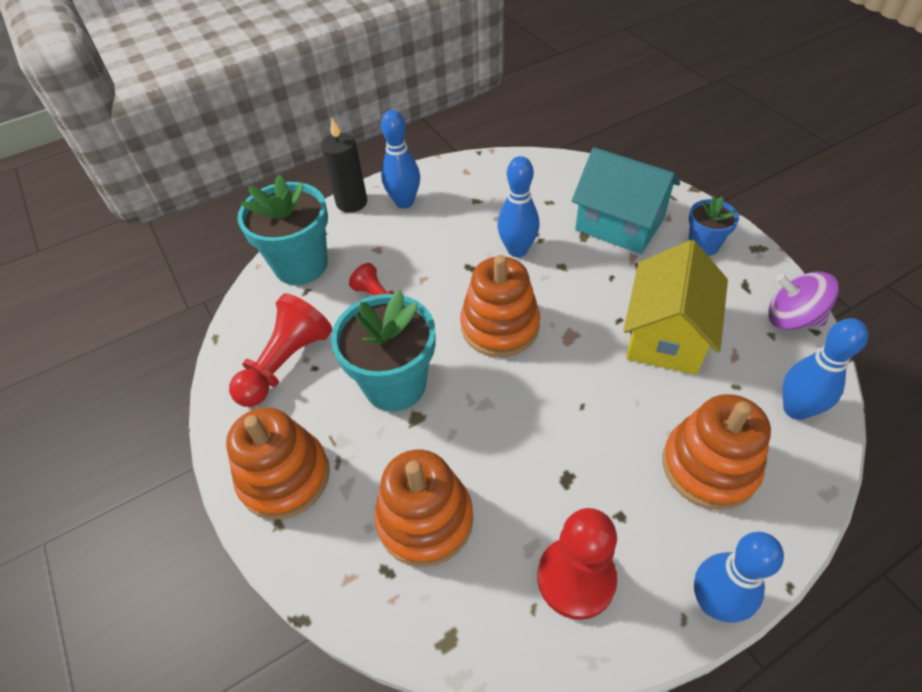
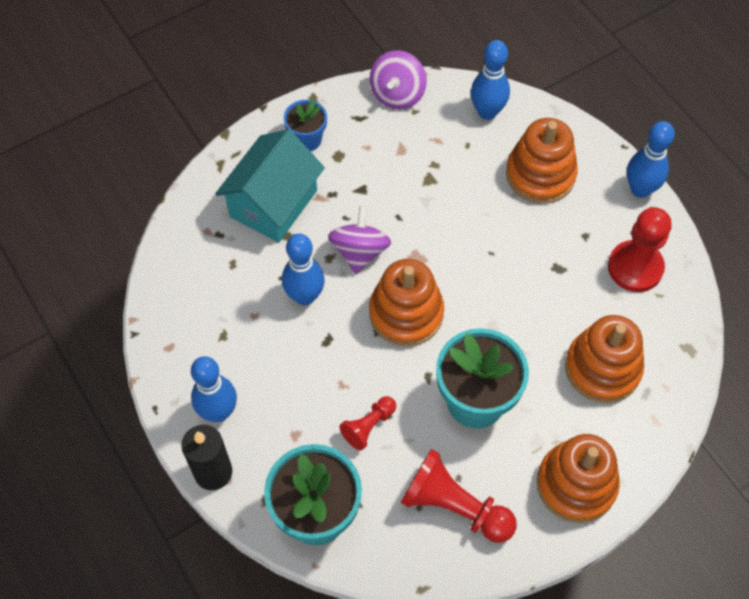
camera: 95 degrees left, 10 degrees up
(571, 288) = (359, 252): none -> purple spinning top
(666, 335) = (416, 184): yellow house -> none

